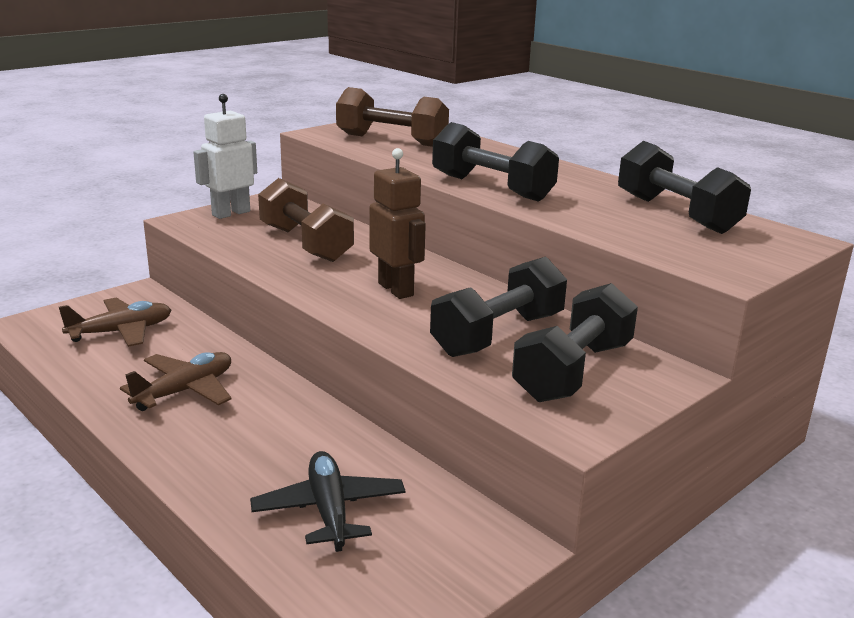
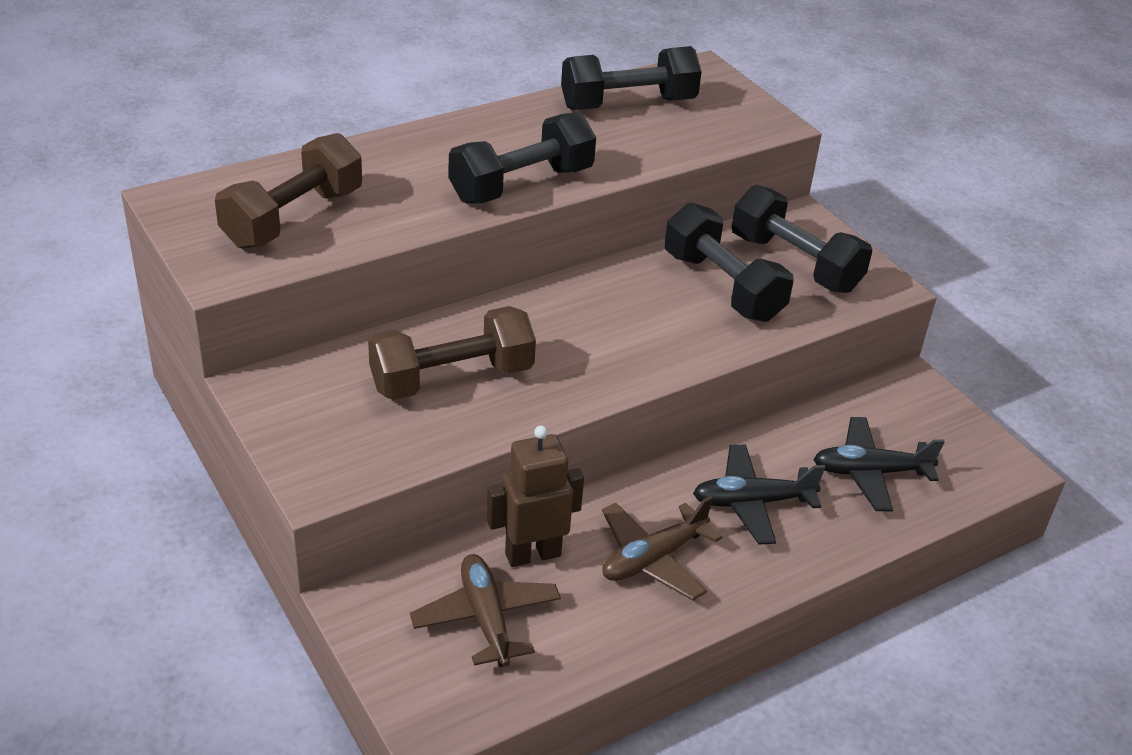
camera: 80 degrees left, 15 degrees up
(185, 391) = (653, 559): brown plane -> brown plane turned 90 degrees counterclockwise
(231, 213) = (307, 436): white robot -> none
(264, 436) = (752, 502): none -> black plane
(396, 289) = (607, 329): brown robot -> brown robot (532, 554)

